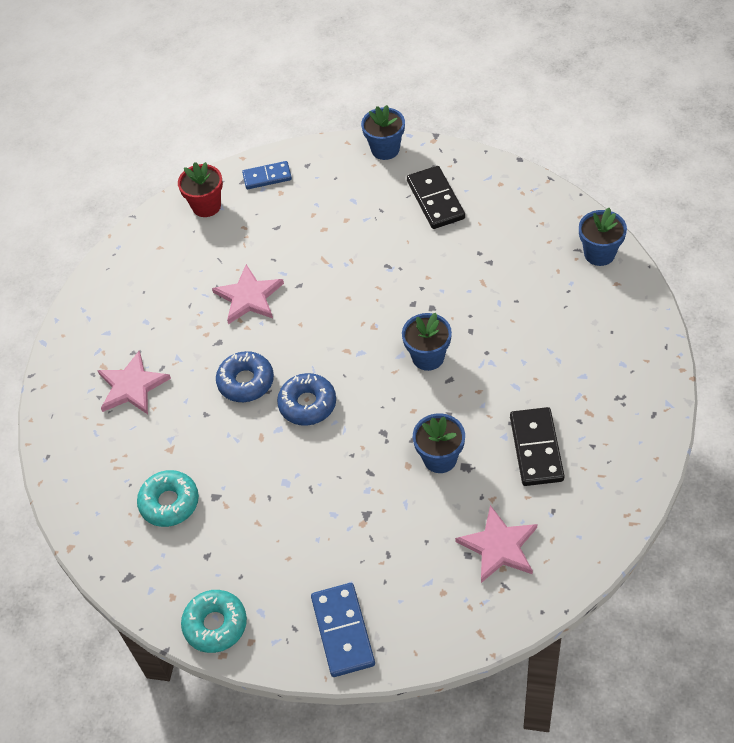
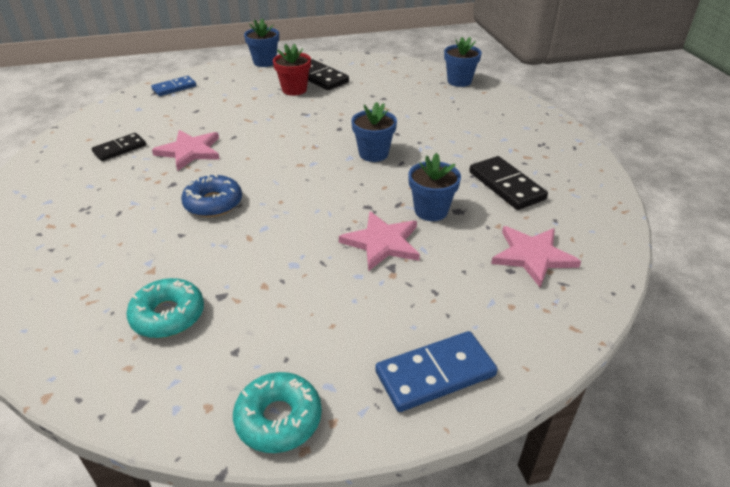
camera: 30 degrees left, 15 degrees down
(132, 386) = (89, 232): pink star -> pink star (382, 243)
(185, 273) = (120, 149): none -> black domino
(206, 206) = (125, 110): red flower pot -> red flower pot (294, 90)
(307, 404) = (283, 204): blue donut -> none
(343, 631) = (435, 373): blue domino -> blue domino turned 75 degrees counterclockwise

